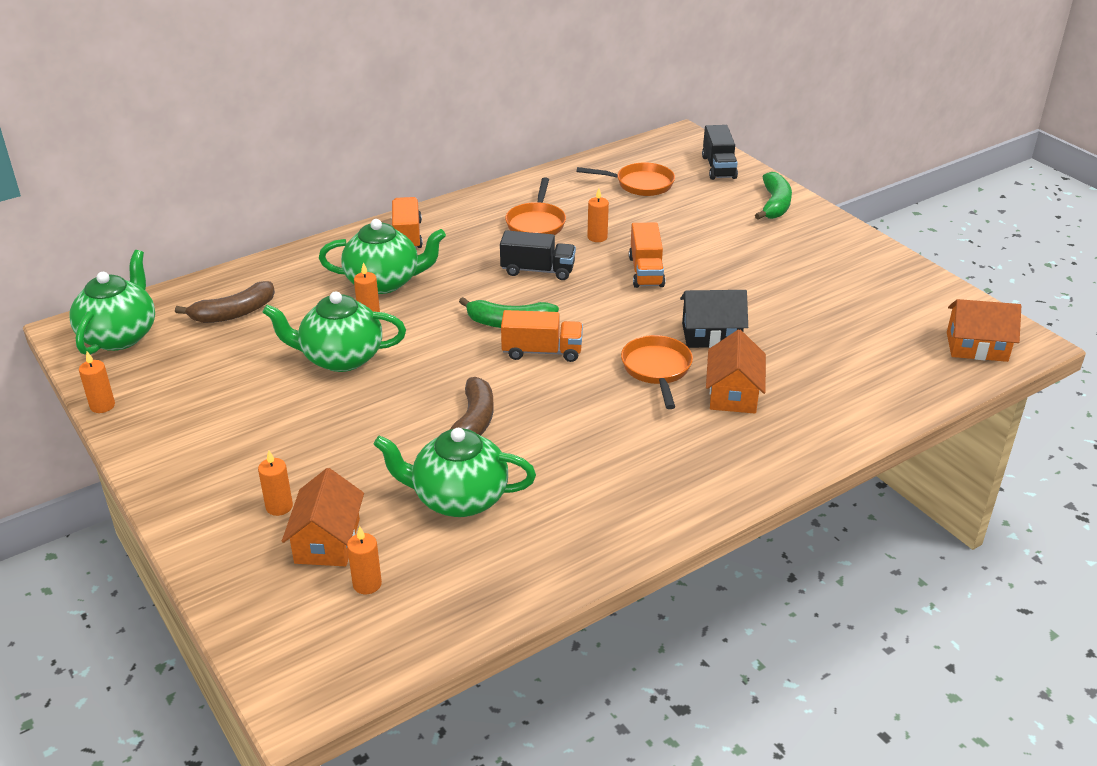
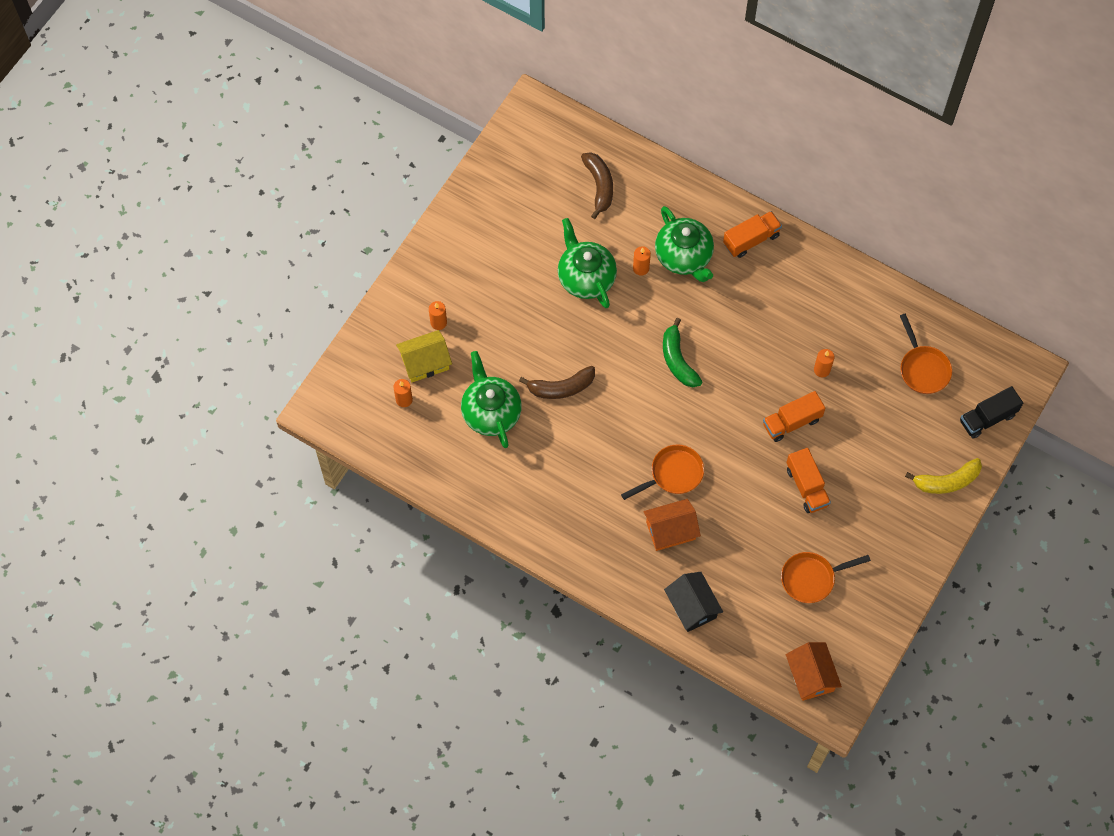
camera: 65 degrees right, 30 degrees up
(102, 406) = (473, 174): orange candle -> none
(120, 336) = (541, 136): green teapot -> none
(234, 313) = (599, 186): brown banana -> brown banana turned 135 degrees counterclockwise
(327, 541) = (425, 362): orange house -> yellow house
(536, 223) = (818, 319): orange pan -> orange pan (811, 578)
(538, 270) = (753, 349): black truck -> none
(542, 351) = (656, 395): orange truck -> orange truck (807, 487)
(711, 335) = (732, 494): black house -> black house (692, 607)
(774, 204) = (947, 481): green banana -> yellow banana

